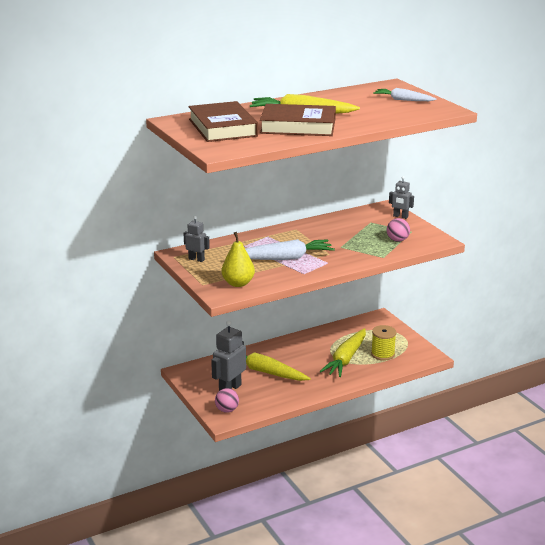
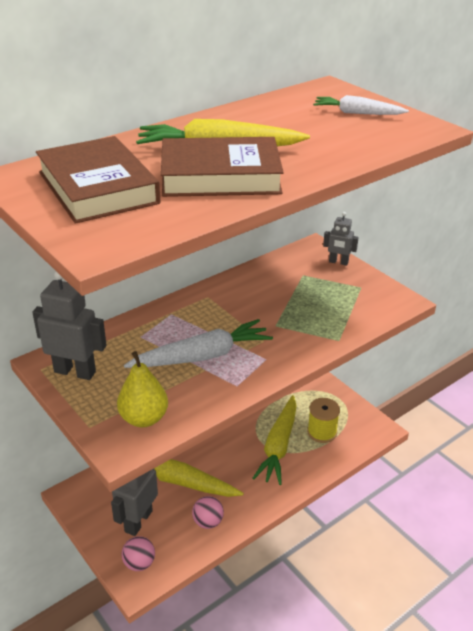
camera: 10 degrees left, 10 degrees up
(196, 259) = (75, 371): grey robot -> grey robot, size x1.73
(397, 240) = (348, 305): pink ball -> pink ball (208, 522)

